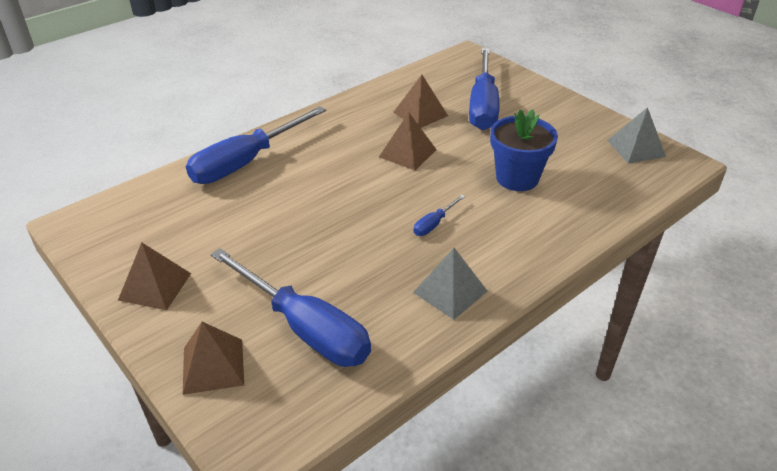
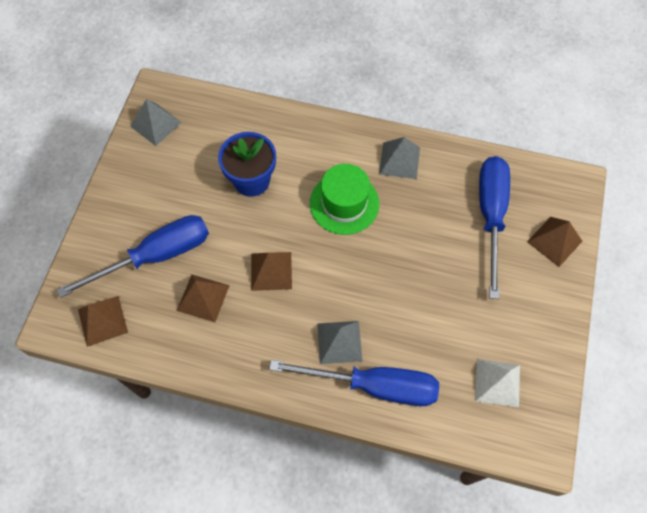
camera: 125 degrees left, 25 degrees up
(152, 229) = (497, 382): none -> white pyramid
(155, 286) = (537, 327): brown pyramid -> brown pyramid (102, 320)
(302, 161) = (339, 342): none -> grey pyramid
(434, 224) = (344, 203): blue screwdriver -> green hat

